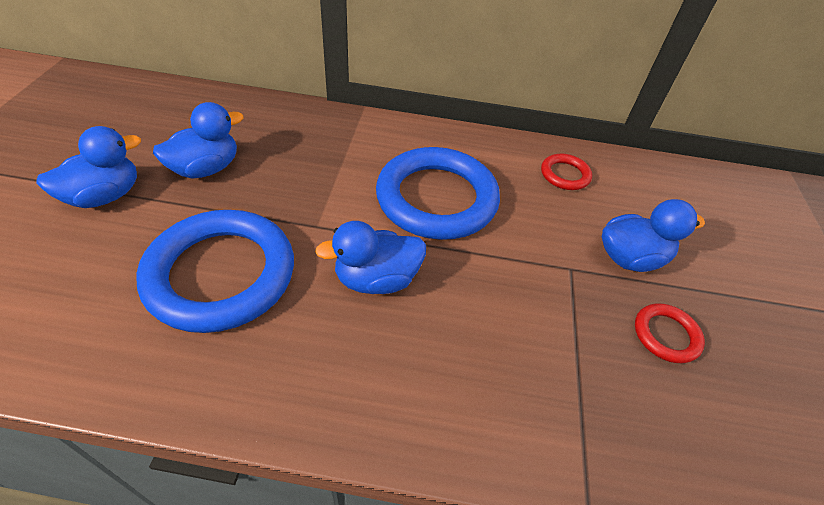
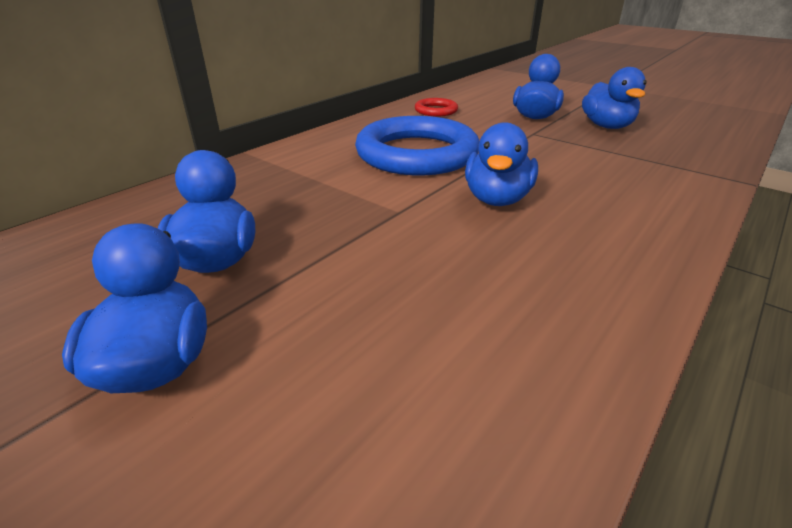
camera: 55 degrees left, 15 degrees down
(221, 274) = (427, 282): blue ring -> none
(666, 335) = (606, 126): red ring -> blue duck

